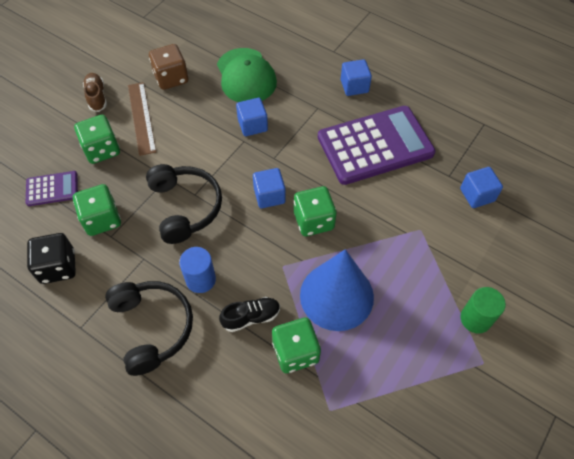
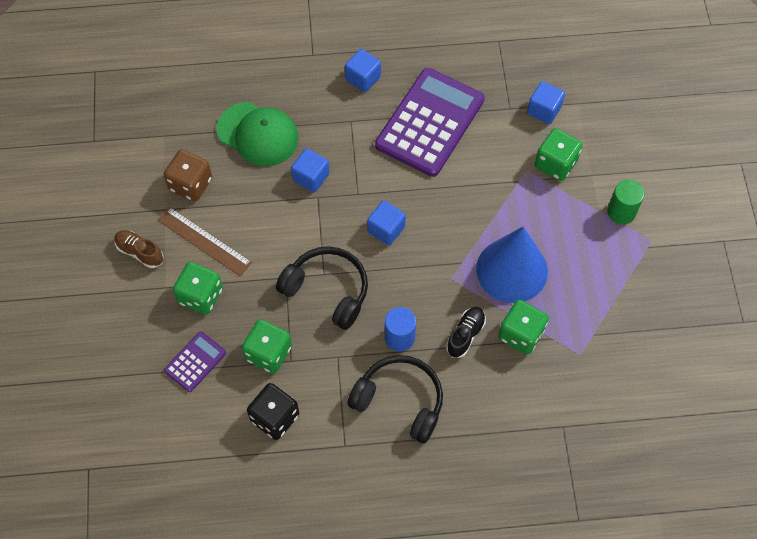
camera: 40 degrees left, 5 degrees up
(313, 221) = (441, 224): green dice -> green dice (555, 164)

